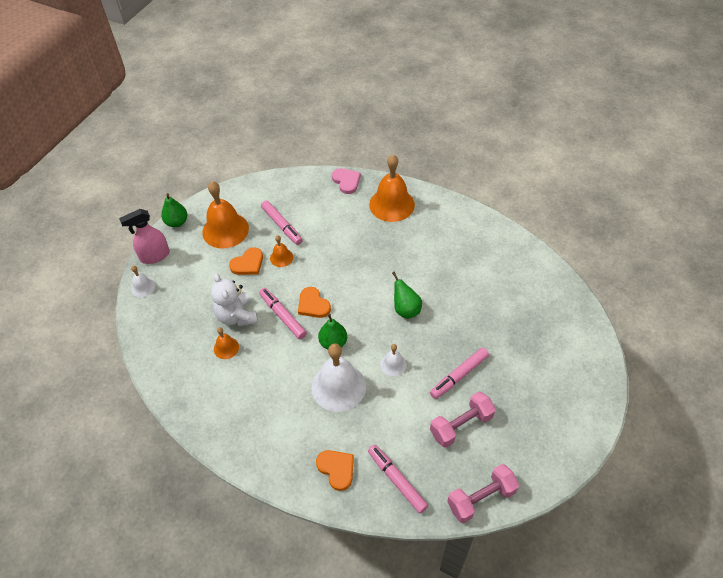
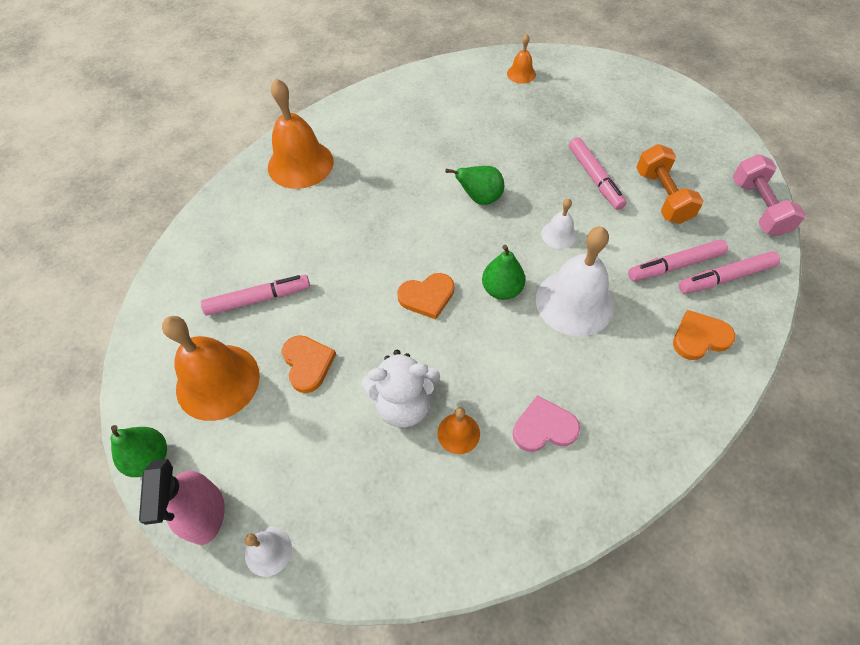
camera: 70 degrees left, 5 degrees up
(281, 257) = (320, 315): orange bell -> orange bell (521, 74)
(283, 316) = (431, 339): pink marker -> pink marker (675, 265)
(346, 181) = (226, 200): pink heart -> pink heart (544, 427)
(461, 425) = (662, 196): pink dumbbell -> orange dumbbell

